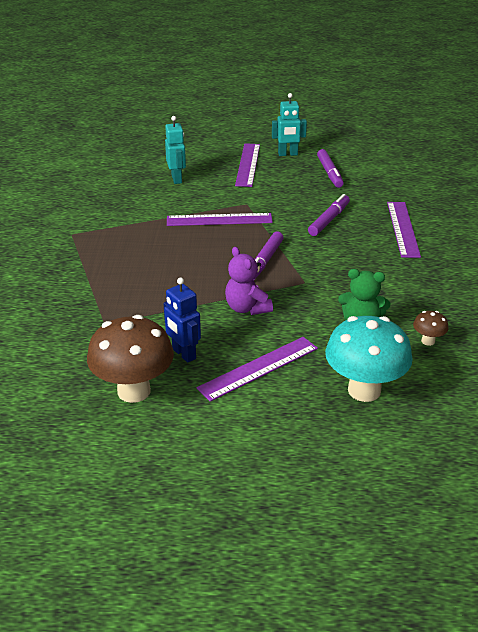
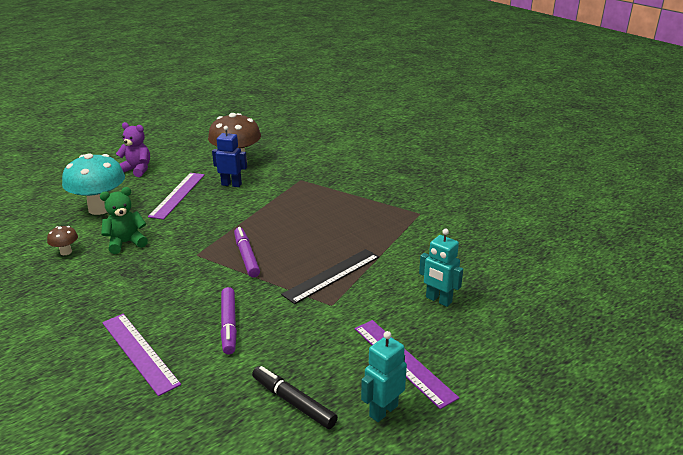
camera: 140 degrees right, 5 degrees down
(219, 220) = (332, 275): purple ruler -> black ruler
(247, 308) = (221, 220): purple teddy bear -> purple teddy bear (137, 170)
(329, 173) = (293, 402): purple marker -> black marker

